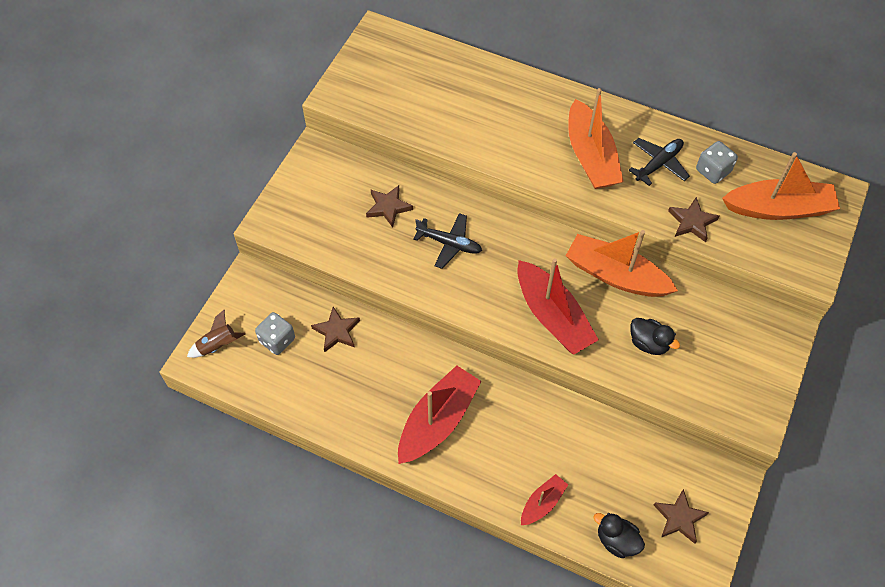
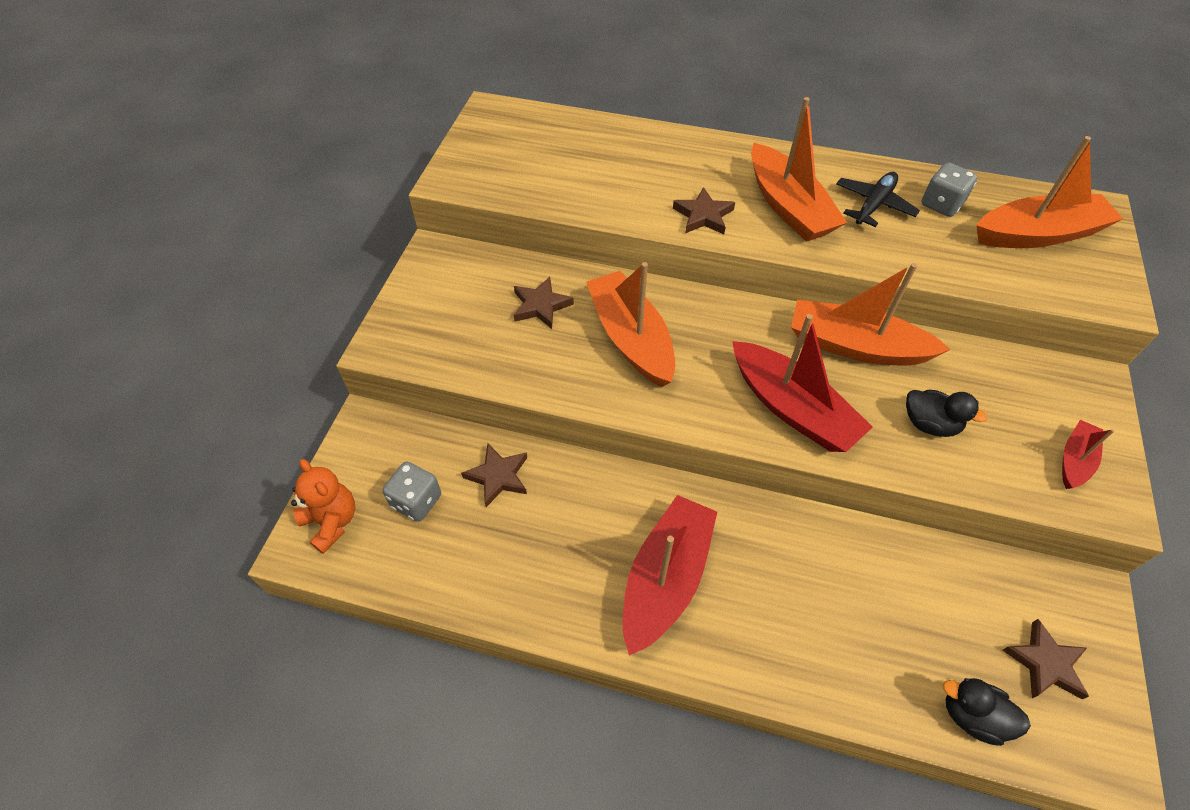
camera: 10 degrees left, 5 degrees down
(218, 345) = (332, 522): brown rocket -> orange teddy bear
(449, 244) = (631, 338): black plane -> orange boat
(542, 503) = (847, 676): red boat -> red boat (1074, 460)
(692, 222) = (941, 263): brown star -> brown star (703, 216)

